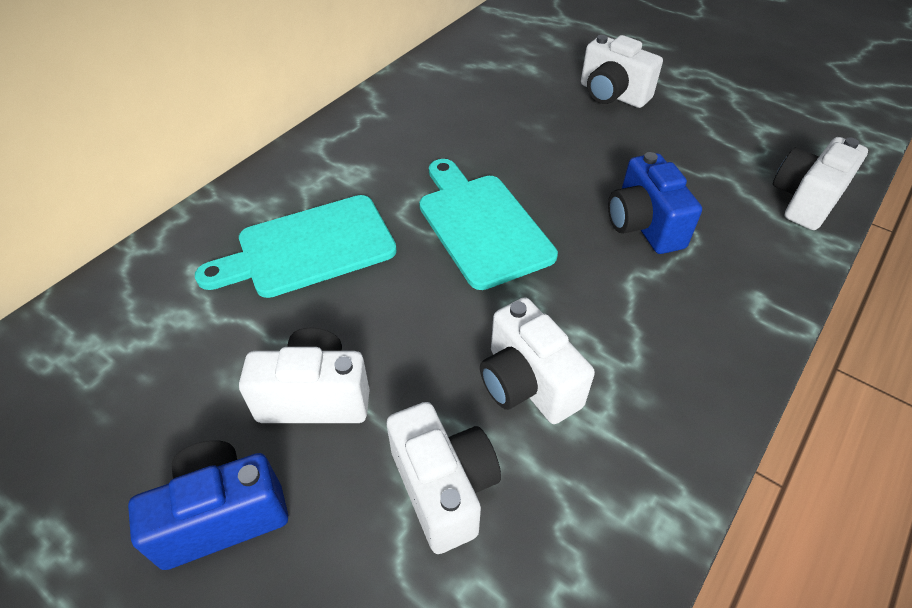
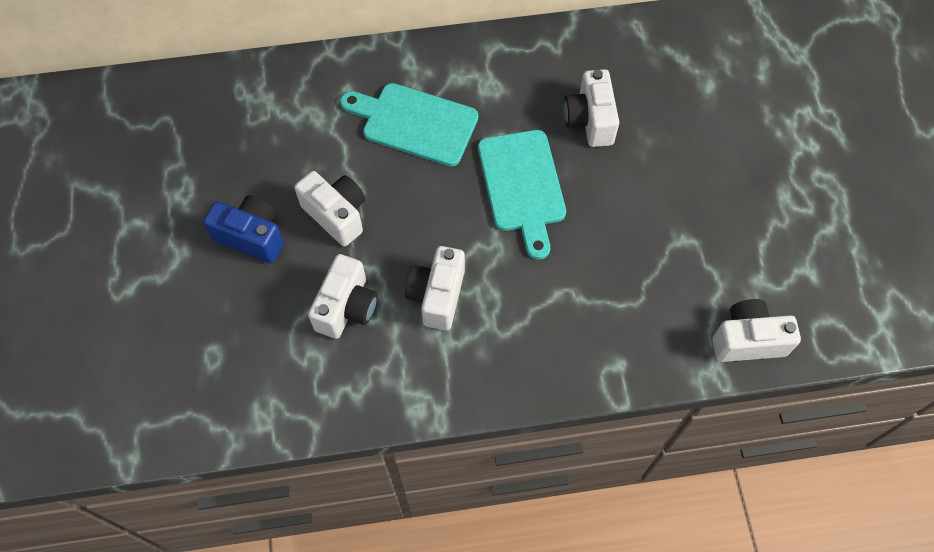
camera: 45 degrees right, 15 degrees up
(481, 225) = (522, 186): turquoise cutting board -> turquoise cutting board turned 150 degrees clockwise
(612, 94) = (736, 156): white camera -> white camera (589, 120)
(643, 225) = (617, 266): blue camera -> none

